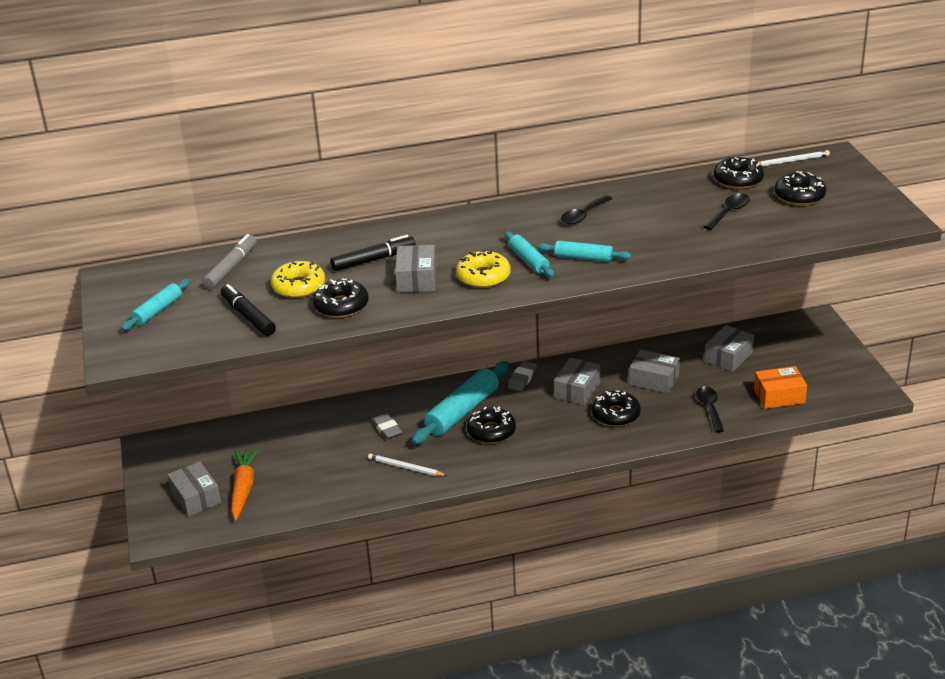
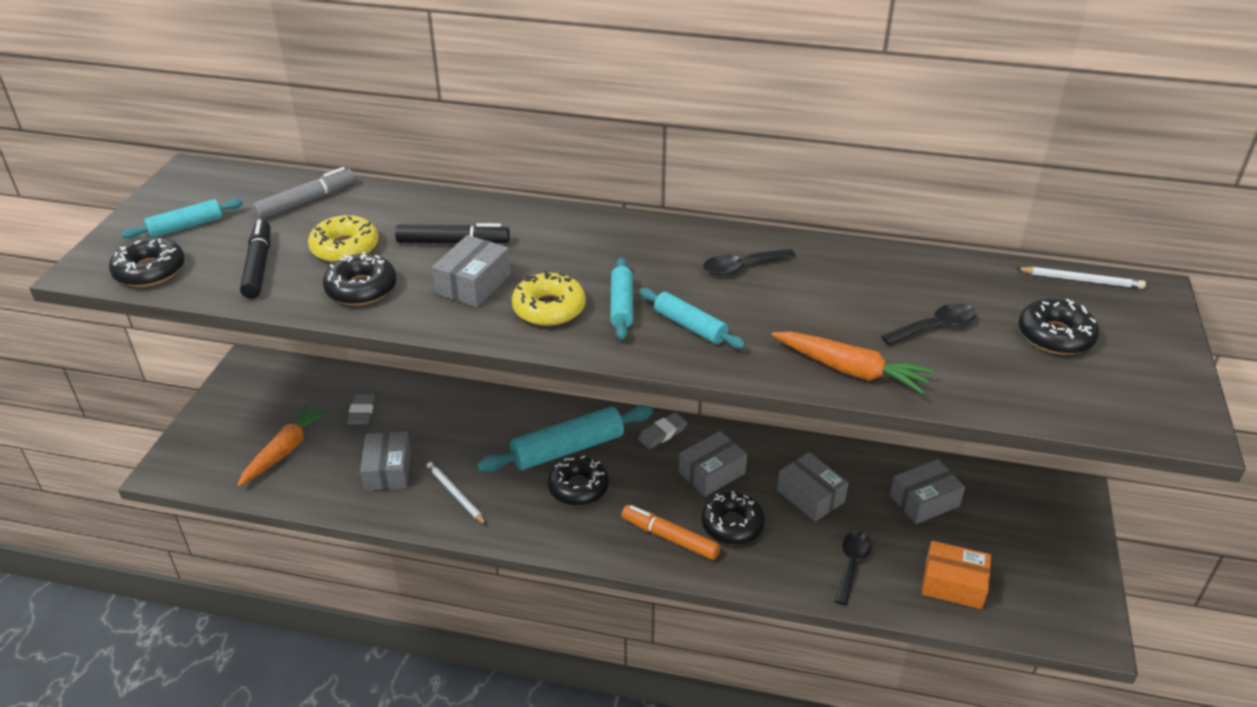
camera: 25 degrees right, 5 degrees up
(196, 497) = (235, 441): grey box -> grey box (388, 470)
(387, 429) = (475, 438): grey eraser -> grey eraser (362, 412)
(581, 437) = (670, 538): none -> orange marker
(700, 250) = (850, 370): none -> orange carrot
(738, 180) = (985, 283): black donut -> black donut (150, 271)

